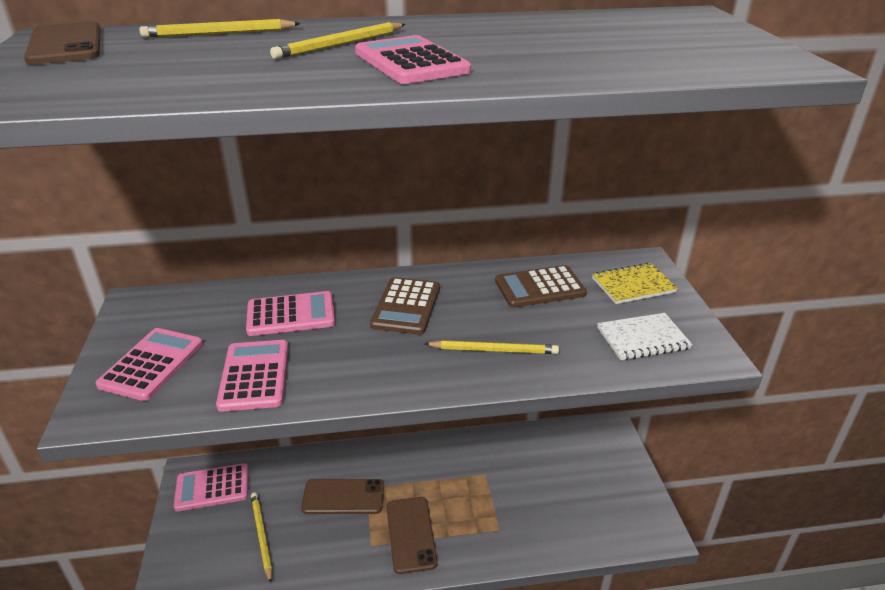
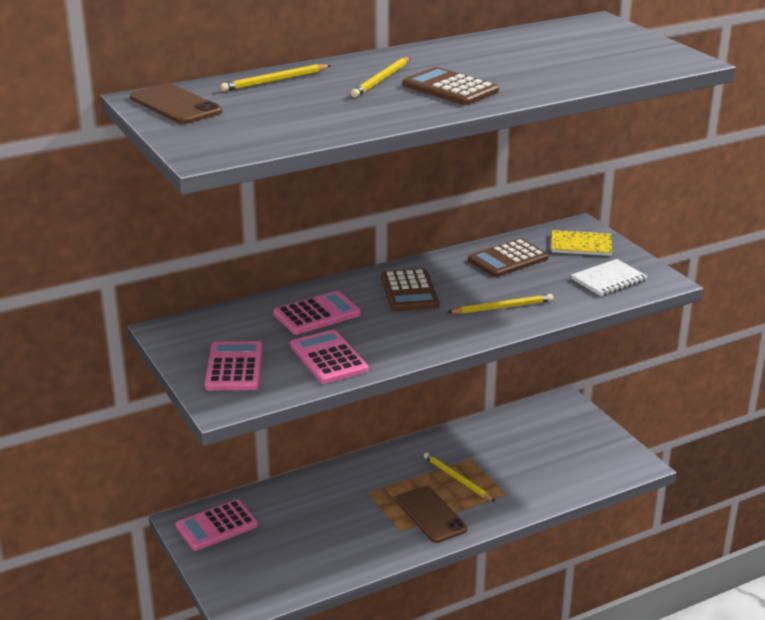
camera: 20 degrees left, 5 degrees down
(261, 536) = (294, 548): yellow pencil -> yellow pencil (457, 479)
(343, 497) = (350, 503): brown phone -> none
(411, 62) = (450, 88): pink calculator -> brown calculator
(633, 285) = (581, 245): yellow notebook -> yellow notebook turned 45 degrees clockwise

